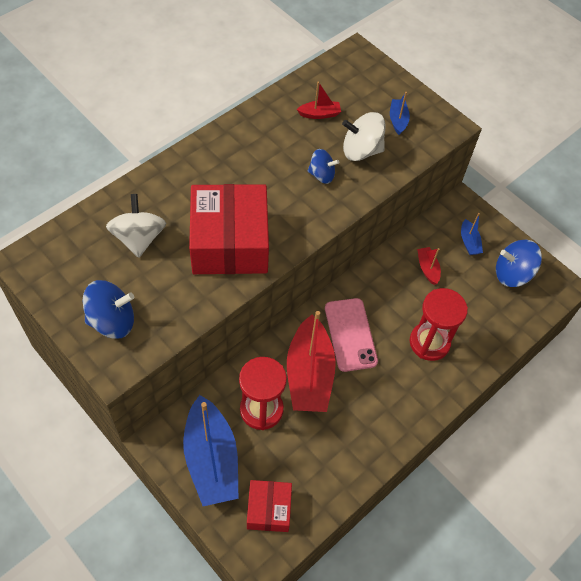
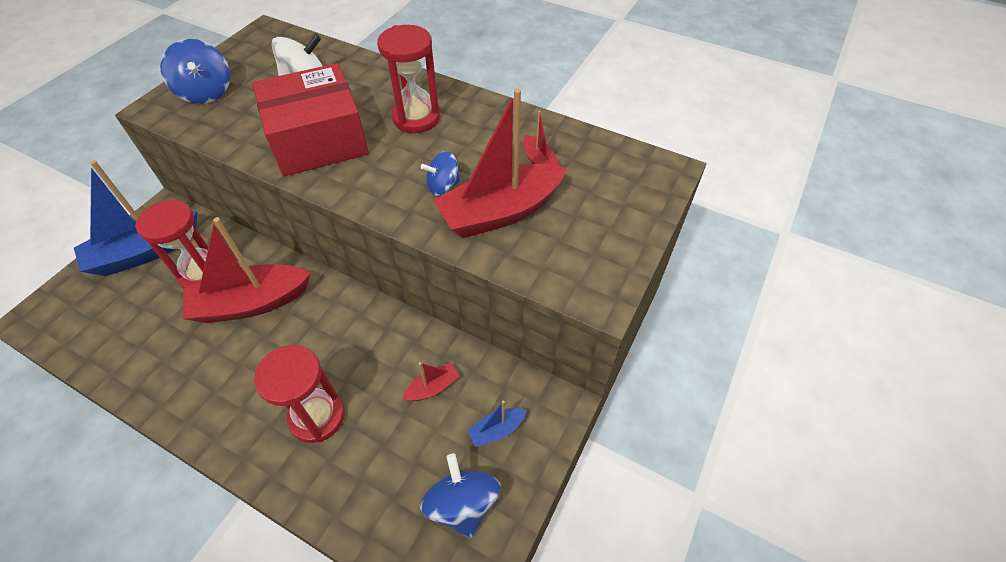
camera: 75 degrees right, 5 degrees down
(233, 172) = (416, 118): none -> red hourglass
(269, 509) = (88, 311): red box -> none
(321, 175) = (443, 186): blue spinning top -> blue spinning top turned 75 degrees clockwise
(350, 334) = (311, 328): pink phone -> none
(361, 150) = (500, 212): white spinning top -> red boat
(398, 120) = (574, 236): blue boat -> none

